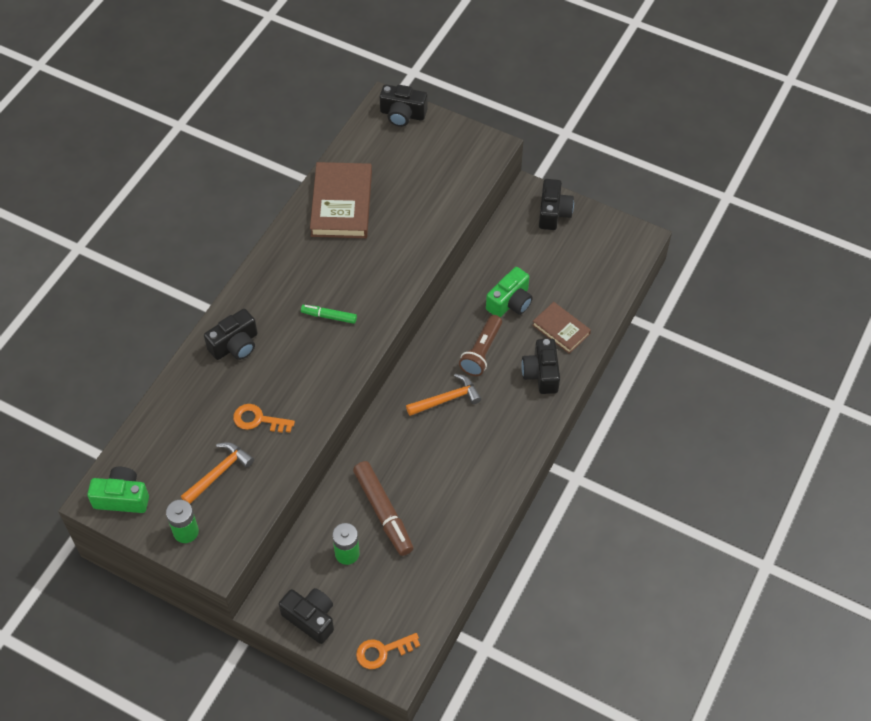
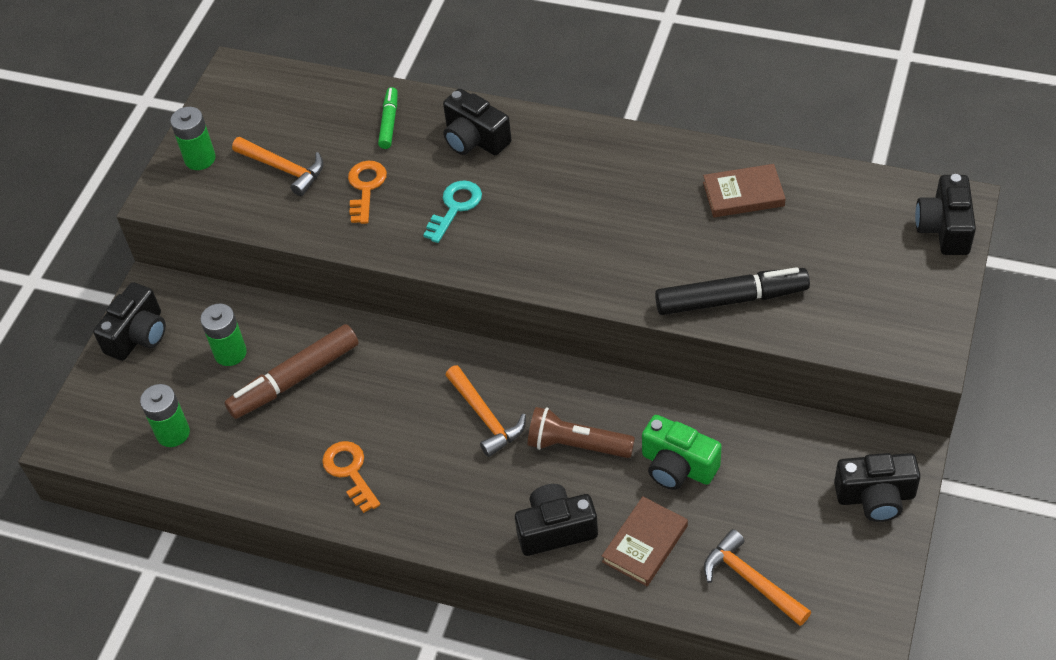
camera: 85 degrees right, 5 degrees down
(122, 498) = (240, 93): green camera -> none
(297, 366) = (455, 207): none -> turquoise key
(329, 316) = (543, 222): green marker -> green marker (389, 122)
(341, 204) = (743, 194): brown book -> brown book, size x0.58
(382, 651) = (96, 418): orange key -> orange key (350, 471)
(410, 597) = (173, 433): none -> green battery
(426, 228) = (731, 299): none -> black marker
(596, 283) = (751, 581): none -> orange hammer

